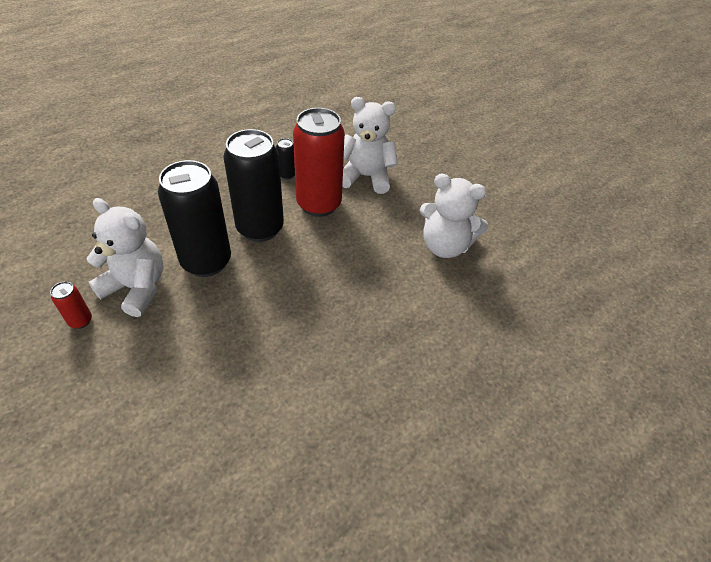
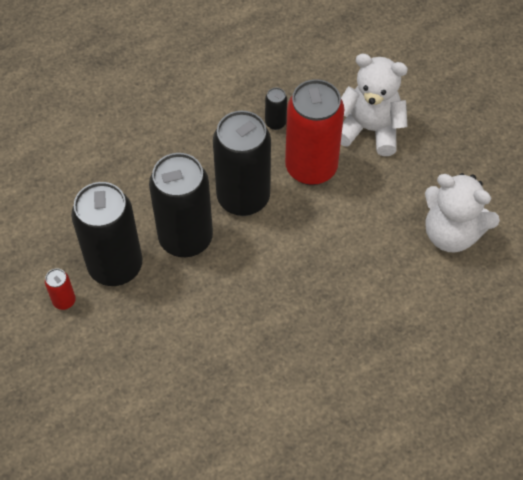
camera: 10 degrees right, 10 degrees up
(136, 288) = (115, 266): white teddy bear -> black can

